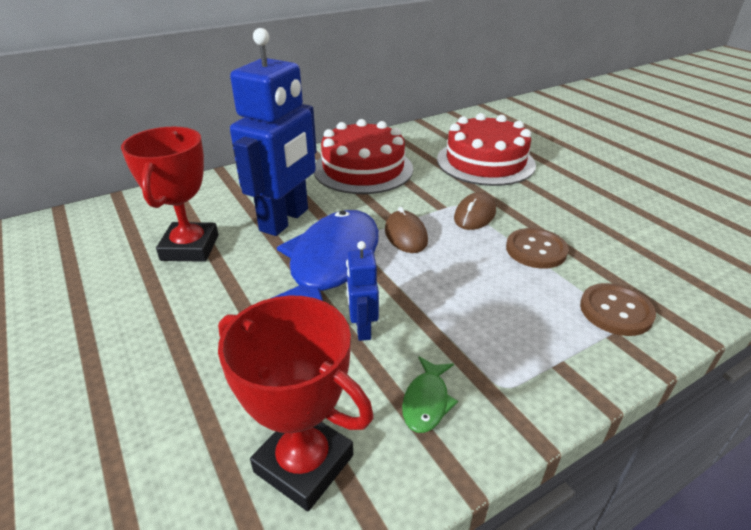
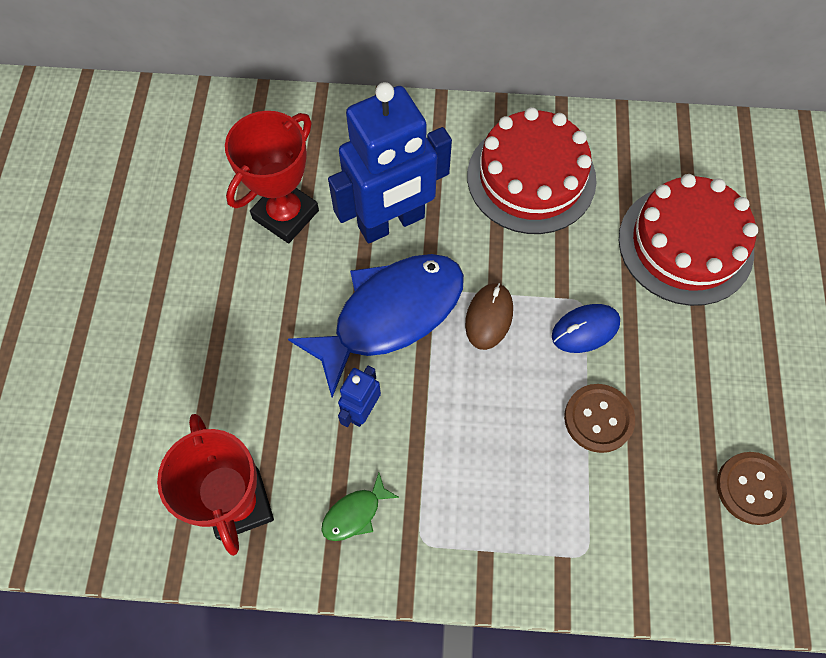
camera: 35 degrees right, 30 degrees up
(474, 215) = (585, 329): brown mouse -> blue mouse
(616, 311) = (593, 538): brown button -> brown button (752, 488)

